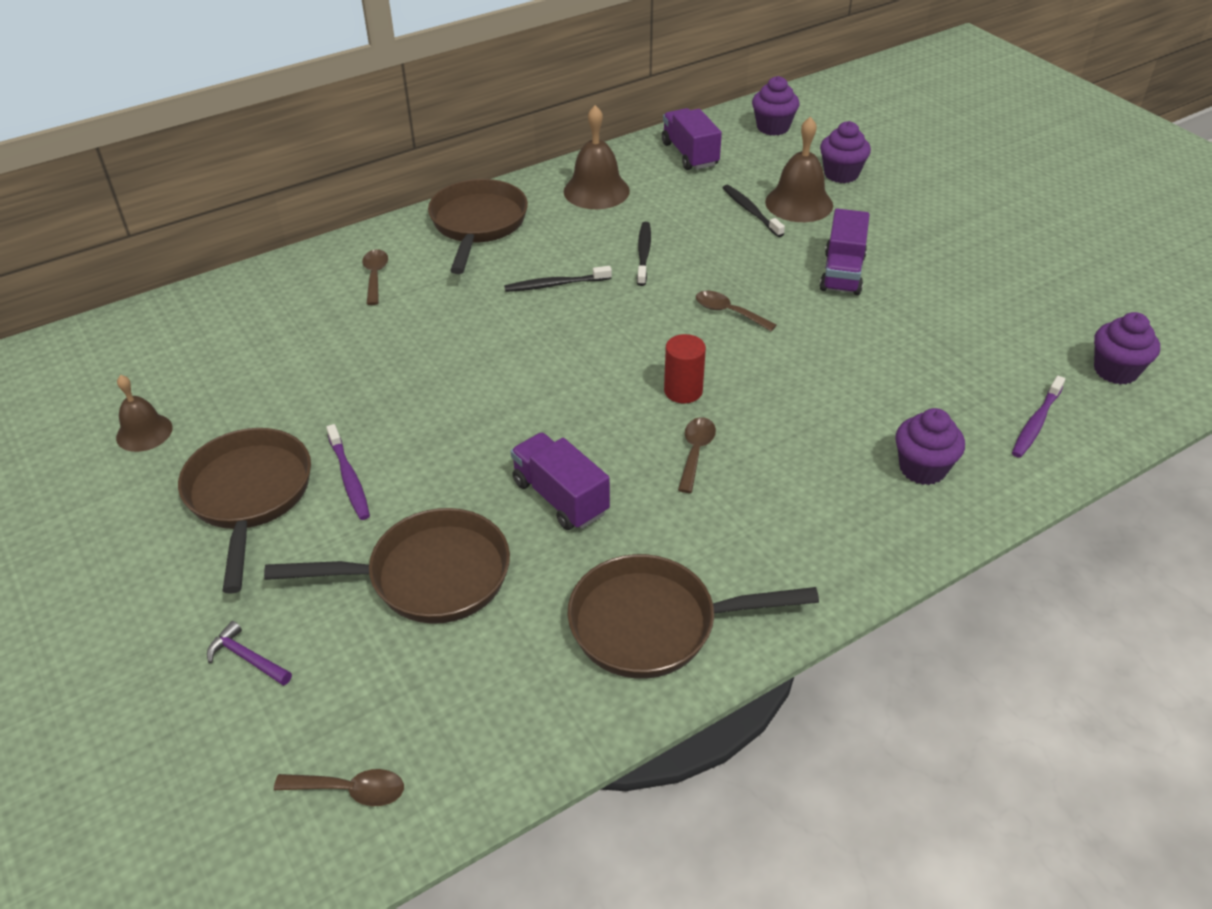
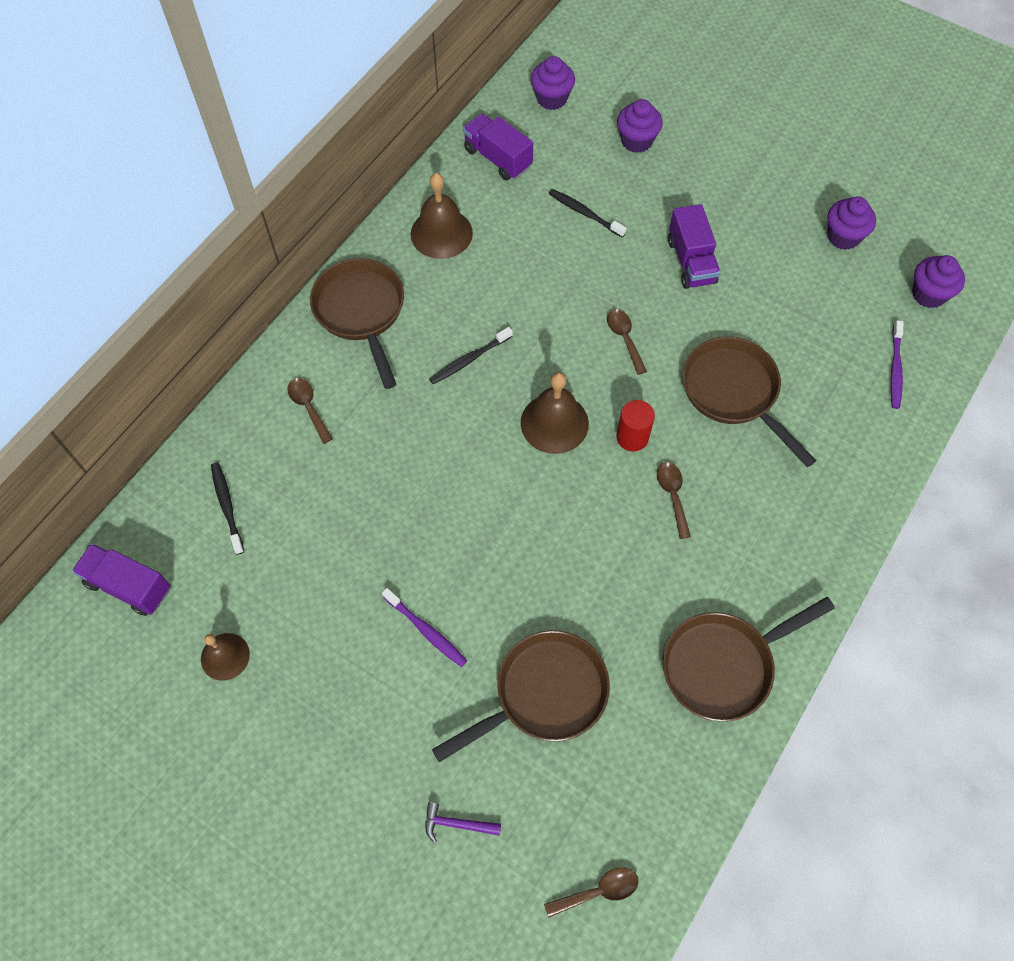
camera: 25 degrees left, 20 degrees up
(249, 496) = (358, 681): brown pan -> brown pan (734, 392)
(560, 497) = (597, 580): purple truck -> purple truck (129, 586)
(643, 253) = (522, 296): black toothbrush -> black toothbrush (227, 506)
(729, 312) = (624, 339): brown spoon -> brown spoon turned 60 degrees clockwise
(799, 203) = (619, 190): brown bell -> brown bell (554, 423)
(922, 468) = (837, 445): purple cupcake -> purple cupcake (843, 236)

